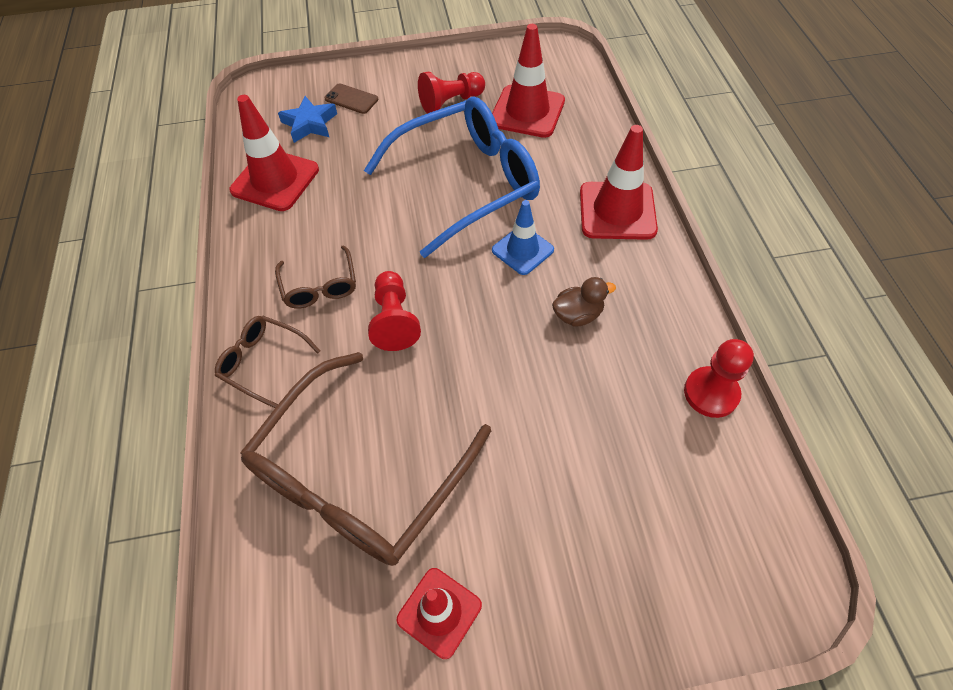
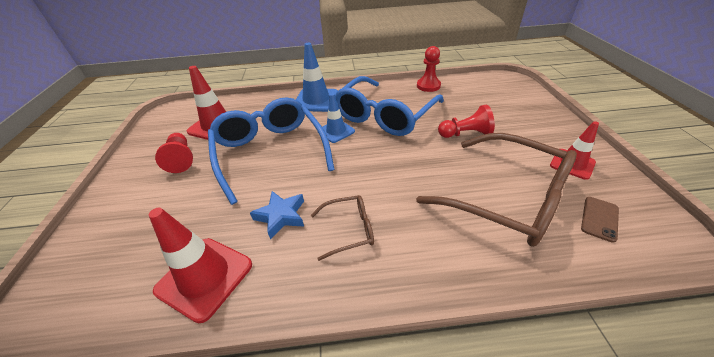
camera: 85 degrees left, 15 degrees down
(263, 363) = (426, 264): brown glasses -> none
(309, 124) = (138, 253): blue star -> blue star (281, 216)
(351, 99) = (127, 220): brown phone -> brown phone (599, 219)
(394, 320) = (385, 185): red pawn -> red pawn (465, 134)
(578, 315) = (385, 115): brown duck -> blue glasses
(617, 211) = (316, 100): red traffic cone -> blue traffic cone

